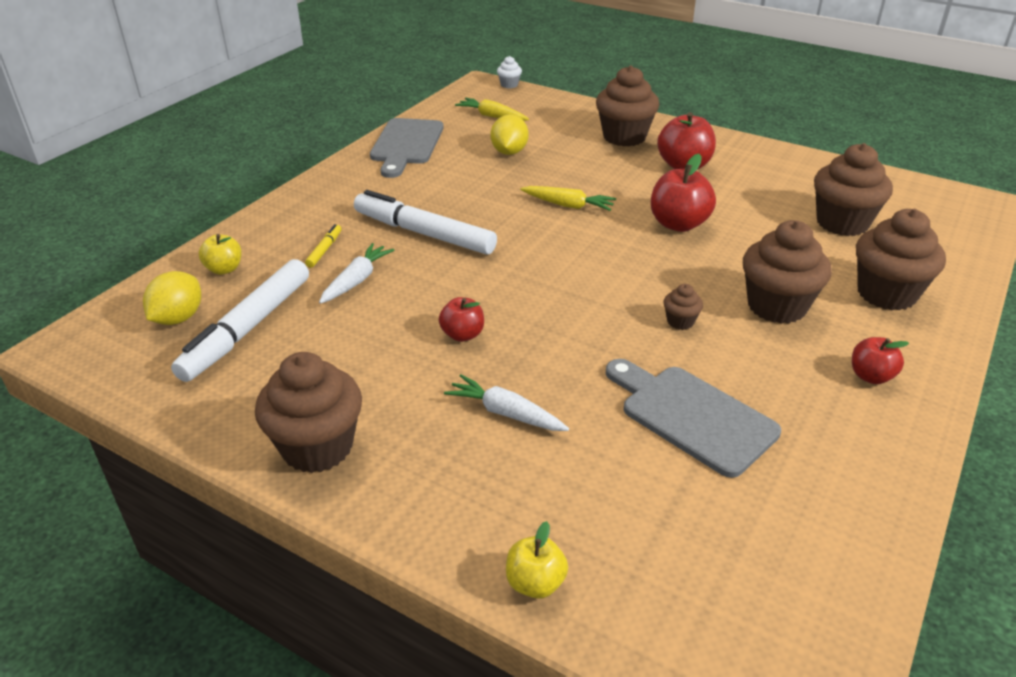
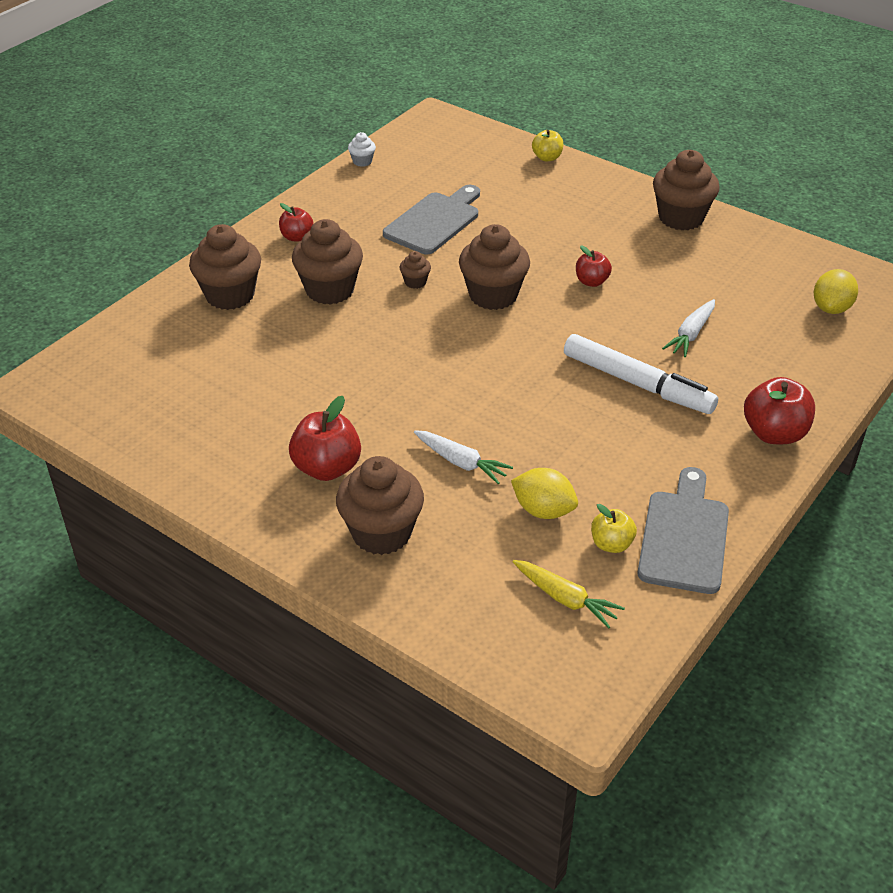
camera: 175 degrees left, 5 degrees up
(224, 269) = (820, 353): yellow apple -> yellow apple (611, 544)
(248, 328) = (767, 296): white marker -> none
(324, 250) = (733, 369): yellow marker -> none
(505, 413) = (559, 229): white carrot -> white carrot (461, 462)
(509, 85) = (534, 699): white cupcake -> white cupcake (362, 161)
(509, 152) = (543, 510): yellow lemon -> yellow lemon turned 75 degrees counterclockwise
(568, 205) = (482, 412): yellow carrot -> none
(678, 224) = (373, 379): red apple -> red apple (774, 433)
(692, 416) = (435, 221): grey cutting board -> grey cutting board turned 105 degrees counterclockwise
(842, 223) = (205, 370): brown cupcake -> brown cupcake (493, 295)

